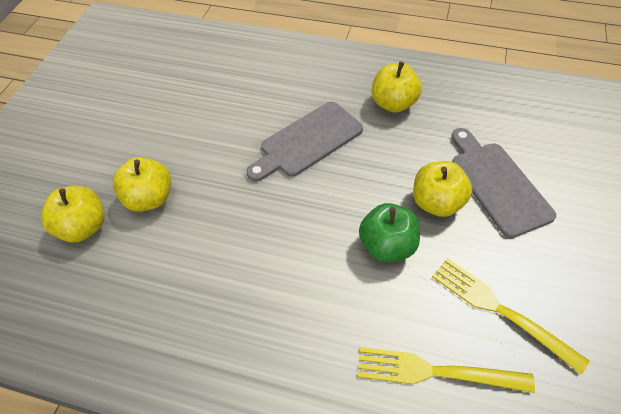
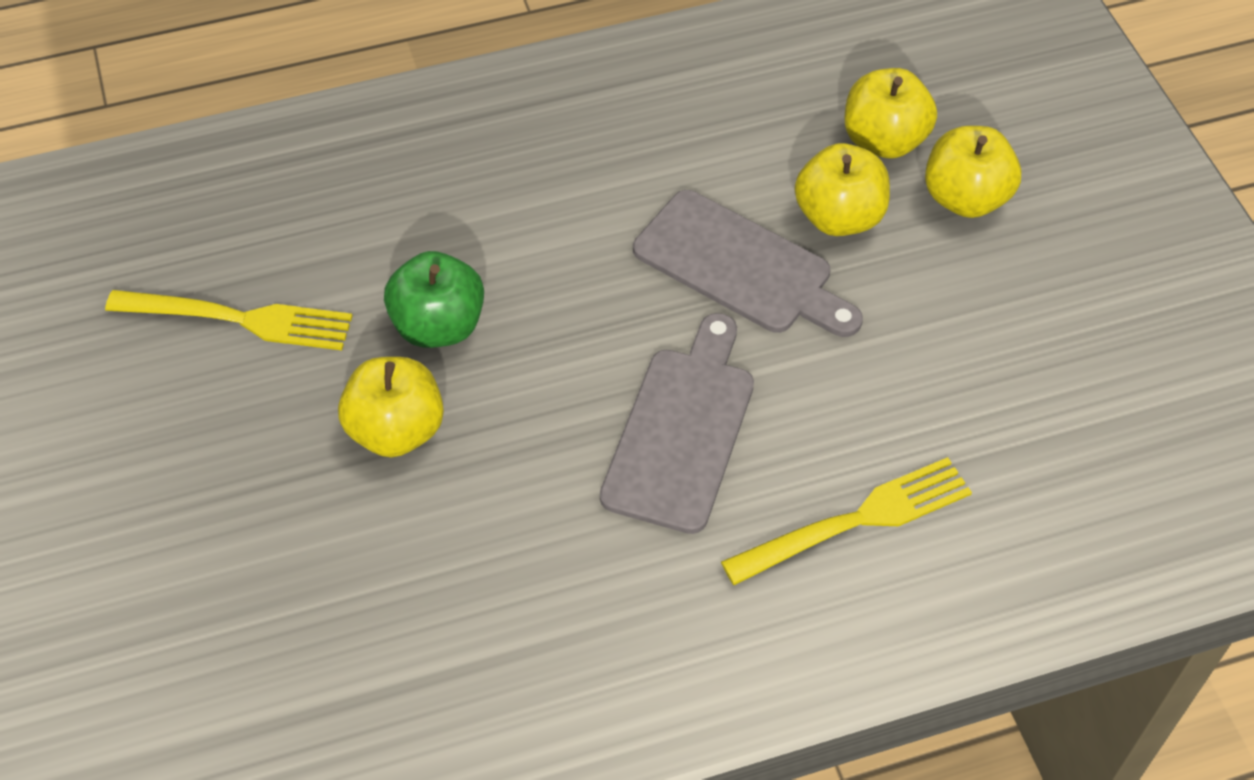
camera: 145 degrees right, 0 degrees up
(393, 103) = (581, 598): yellow apple -> yellow apple (965, 198)
(435, 372) = (298, 212): yellow fork -> yellow fork (857, 520)
(497, 184) = (307, 516): grey cutting board -> grey cutting board (740, 266)

